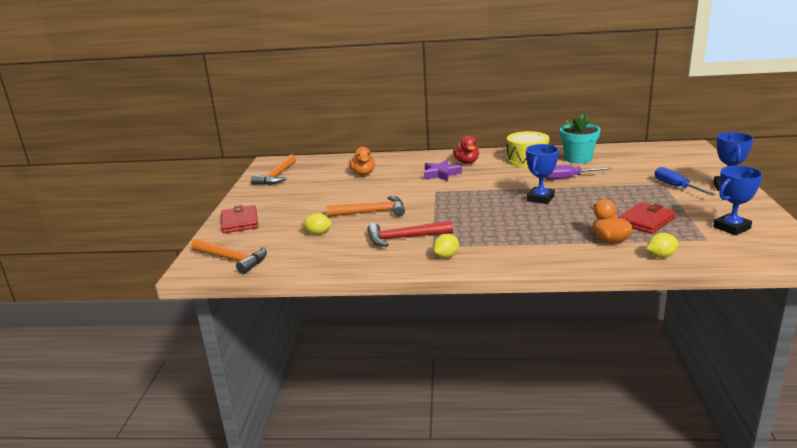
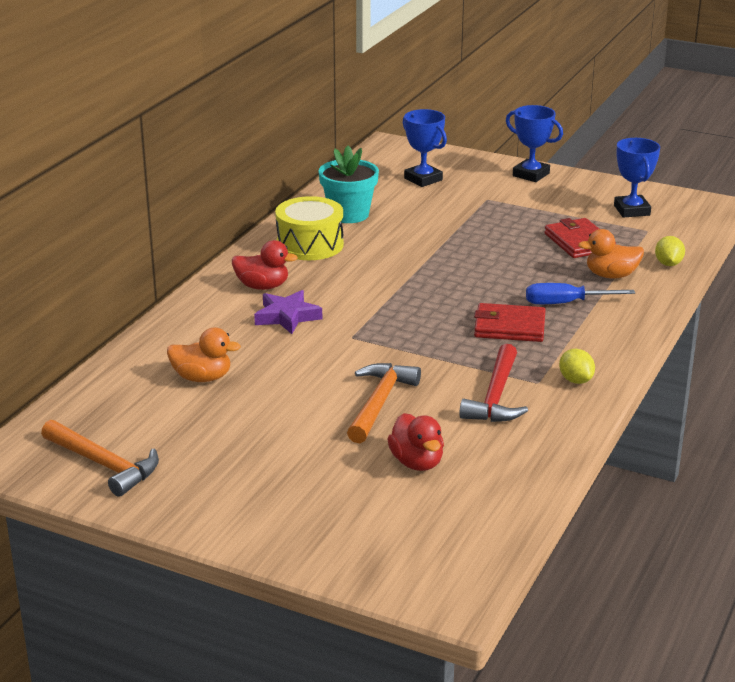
camera: 70 degrees left, 5 degrees up
(232, 259) = (449, 556): orange hammer -> none
(240, 222) = (295, 532): red wallet -> red wallet (509, 327)
(318, 233) = (417, 462): yellow lemon -> red duck
(540, 198) = (457, 276): blue trophy -> blue trophy (423, 179)
(568, 178) = (408, 241): purple screwdriver -> none
(676, 187) = (503, 196): blue screwdriver -> blue screwdriver (565, 303)

